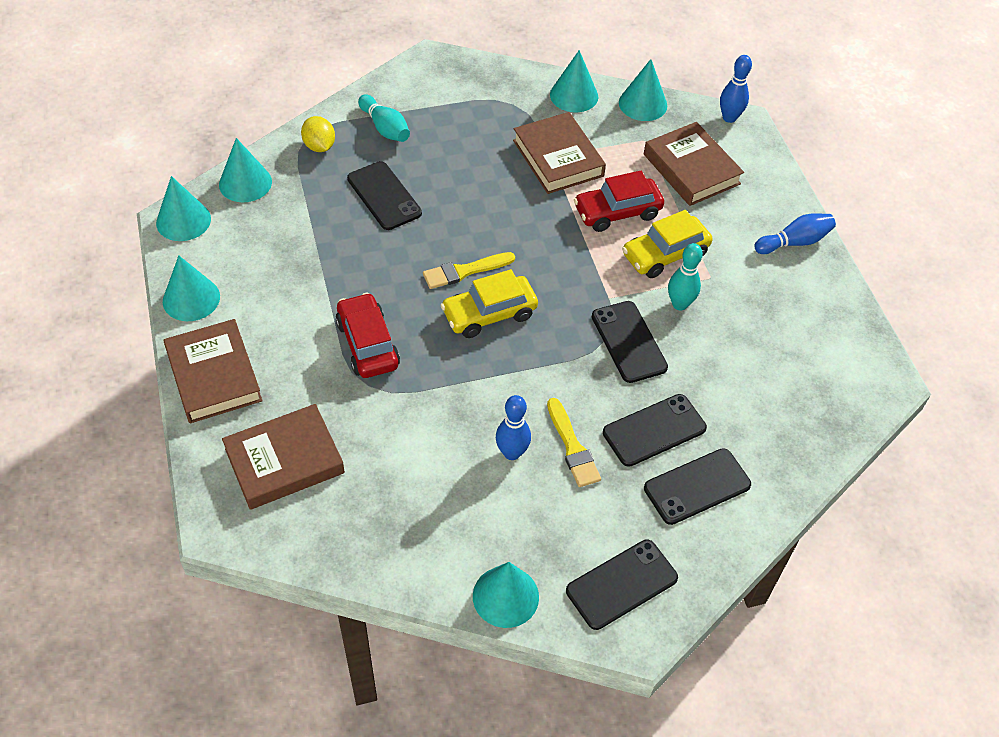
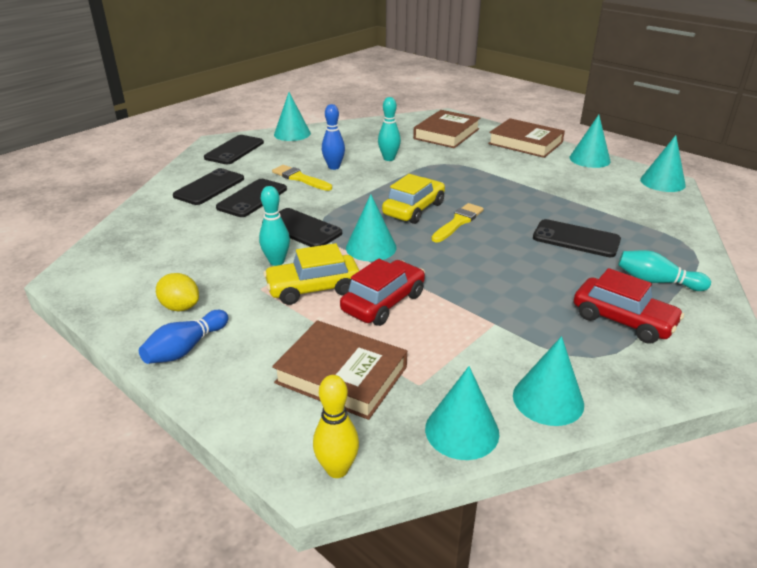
camera: 150 degrees right, 20 degrees down
(245, 183) = (671, 210): turquoise cone -> turquoise cone (371, 247)
(319, 146) = (674, 248): yellow lemon -> yellow lemon (180, 307)
(368, 344) = (468, 175): red car -> red car (623, 320)
(425, 435) = (389, 158): none -> turquoise bowling pin
(558, 158) = (485, 324): brown book -> none
(665, 254) = (313, 288): yellow car -> yellow car turned 135 degrees counterclockwise
(729, 118) = (337, 469): blue bowling pin -> yellow bowling pin

